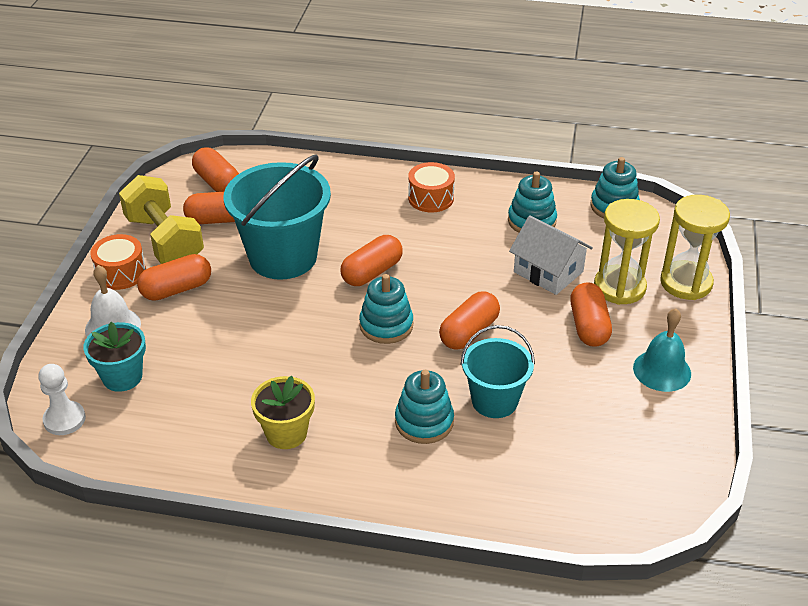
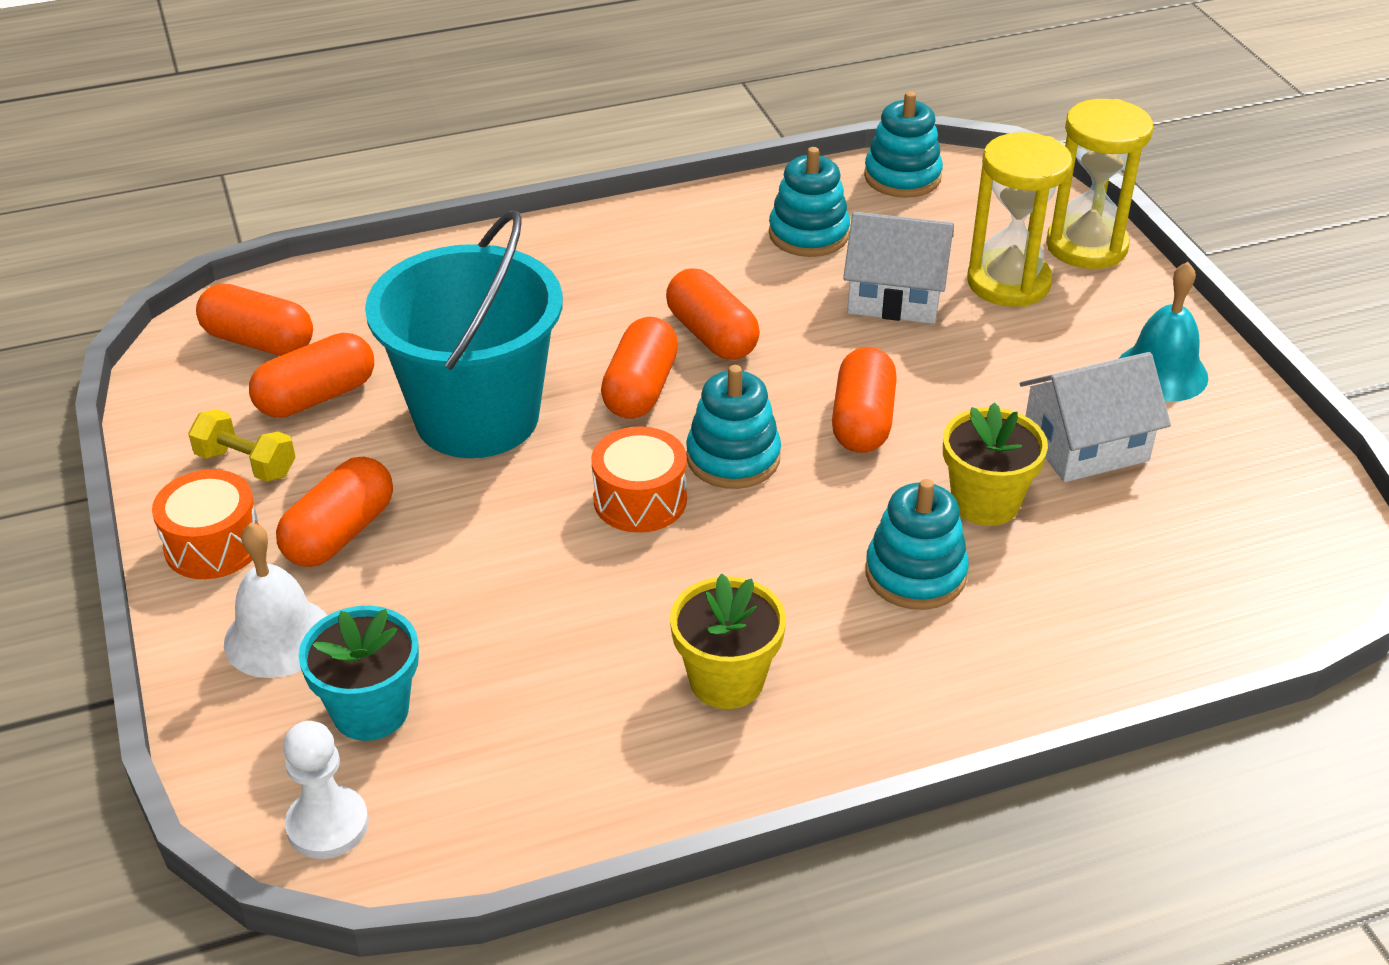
camera: 30 degrees left, 0 degrees up
(164, 240) = (246, 464): yellow dumbbell -> yellow dumbbell, size x0.51
(431, 198) = (632, 251): orange drum -> orange drum (640, 500)
(494, 401) = (985, 502): turquoise bucket -> yellow flower pot
(578, 393) = (1085, 445): none -> white house
(588, 326) = (1016, 350): orange capsule -> orange capsule (712, 335)

